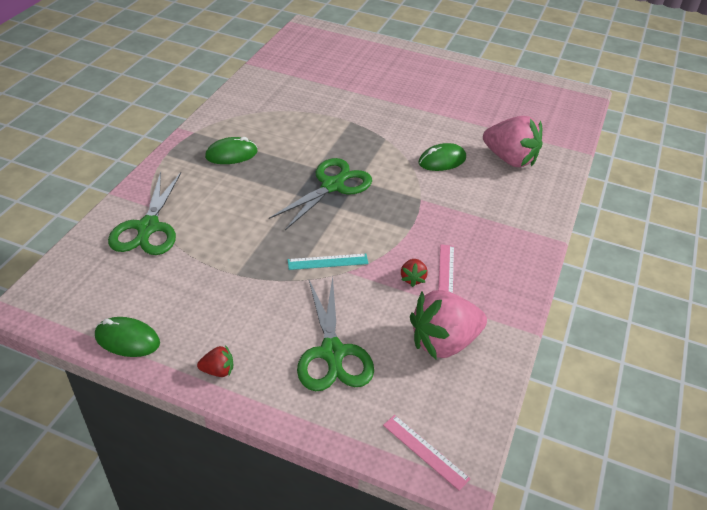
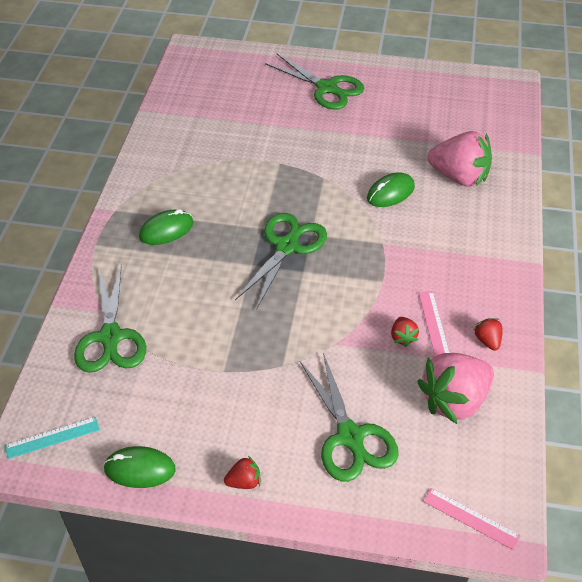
camera: 10 degrees left, 5 degrees up
(328, 262) = (312, 337): turquoise ruler -> turquoise ruler (52, 438)
(413, 73) = (326, 88): none -> green scissors
(493, 297) = (487, 340): none -> red strawberry

